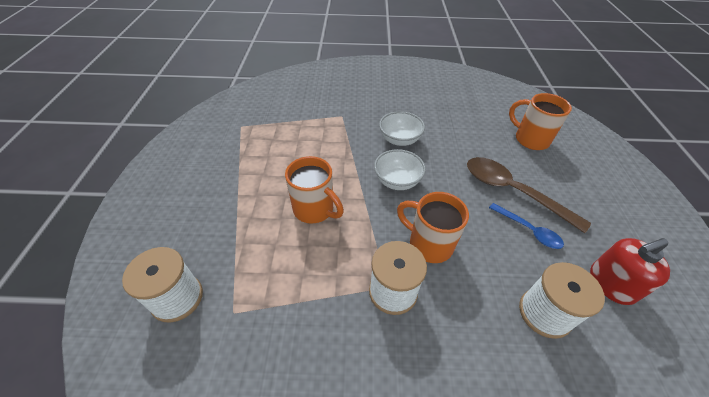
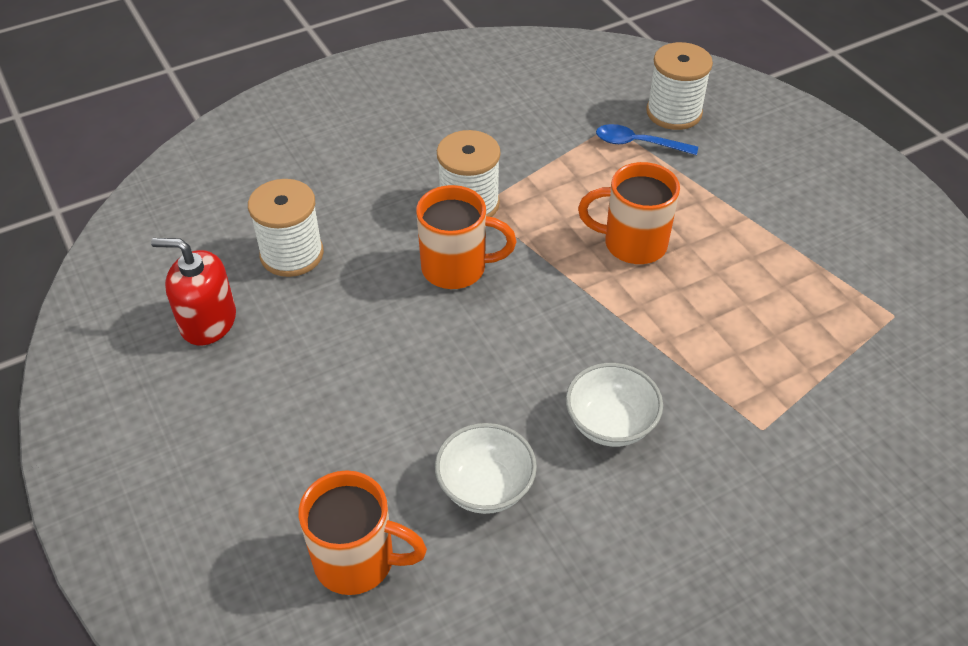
camera: 150 degrees right, 0 degrees up
(397, 181) = (555, 337): white bowl -> white bowl (485, 487)
(512, 191) = (365, 405): brown spoon -> none
(528, 230) = (326, 347): blue spoon -> blue spoon (638, 144)
(611, 284) = (208, 321): red soap dispenser -> red soap dispenser turned 120 degrees counterclockwise

